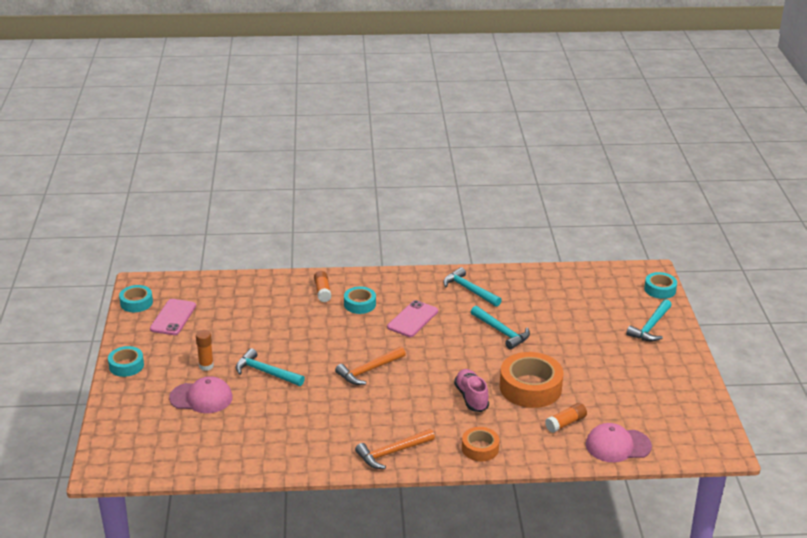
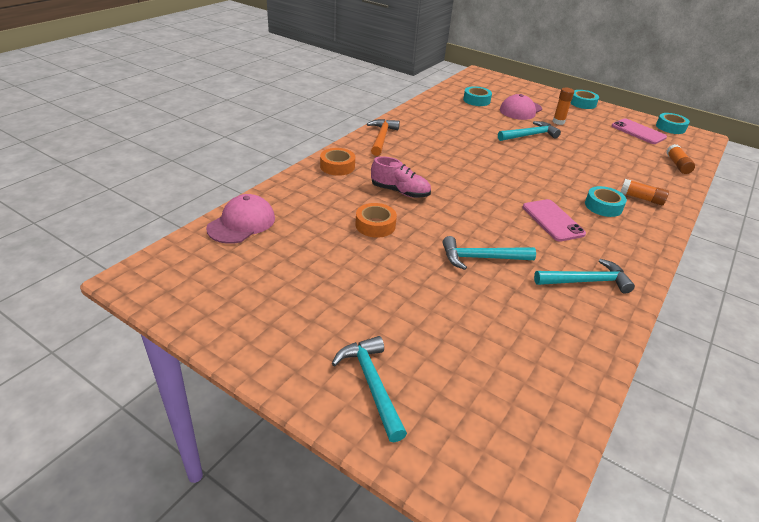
camera: 125 degrees right, 5 degrees up
(369, 370) = (490, 169): orange hammer -> none
(530, 387) = (375, 225): orange tape -> orange tape, size x0.56
(565, 423) = (306, 215): orange glue stick -> orange glue stick (677, 165)
(660, 289) = (449, 477): turquoise tape -> turquoise tape (476, 100)

